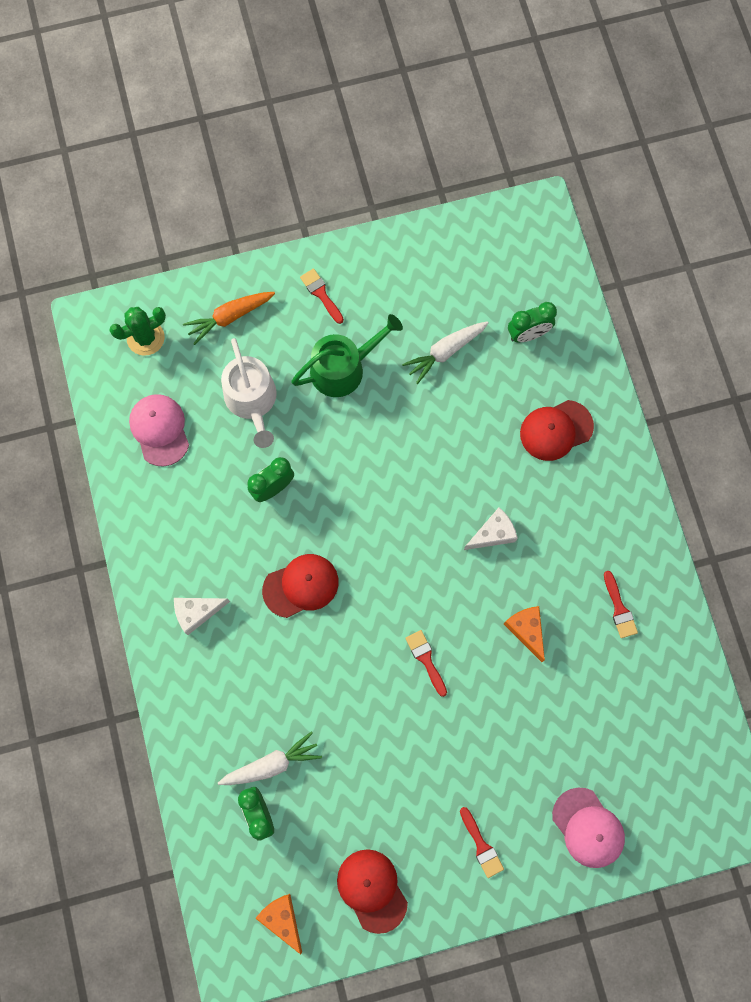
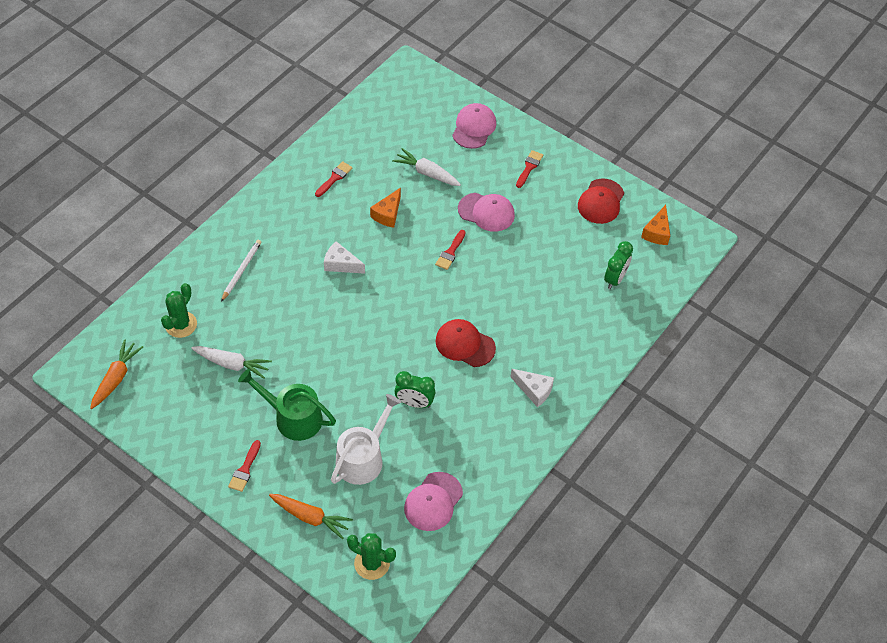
camera: 130 degrees left, 20 degrees down
(271, 764) = (583, 290): white carrot -> white carrot (427, 173)
(452, 742) = (486, 212): none -> pink cap
(506, 244) = (116, 378): none -> orange carrot
(528, 334) = (181, 324): green clock -> green cactus
(556, 430) = (241, 271): red cap -> white pencil

